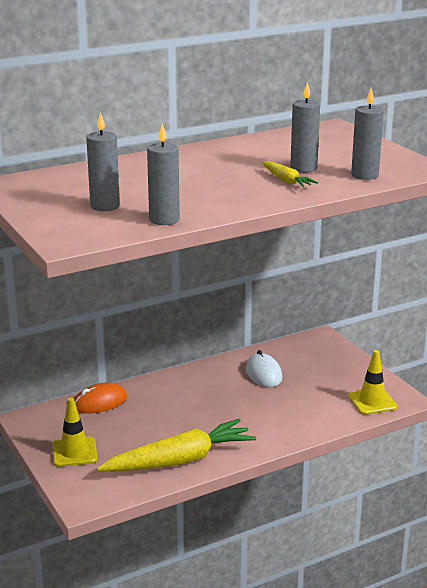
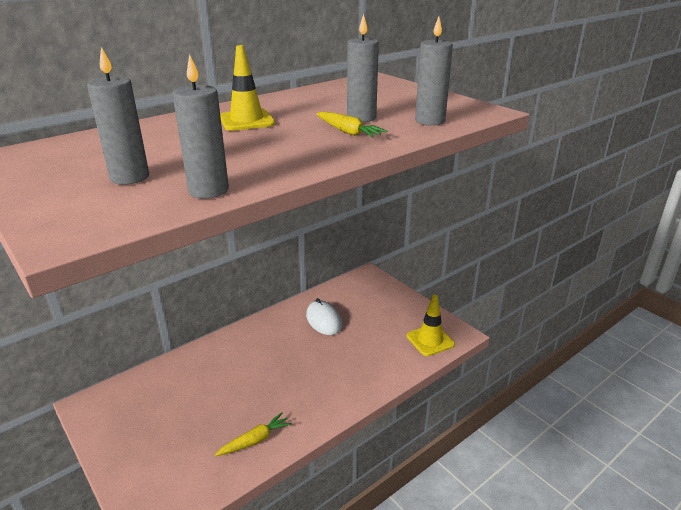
camera: 10 degrees left, 5 degrees up
(74, 452) = (139, 445): yellow traffic cone -> yellow traffic cone (247, 121)
(100, 402) = (166, 373): orange mouse -> none
(180, 460) = (255, 440): yellow carrot -> yellow carrot, size x0.46

